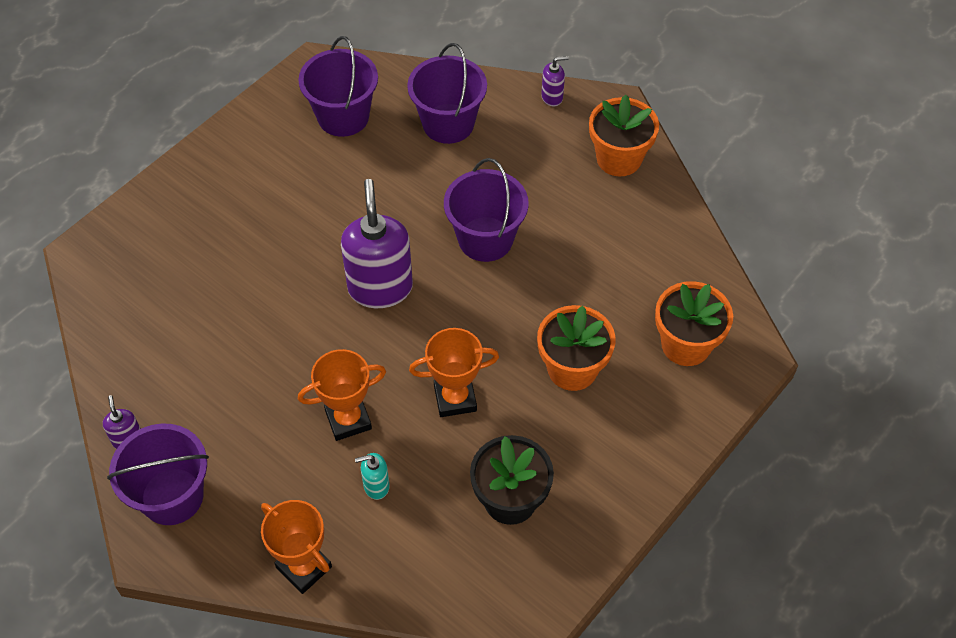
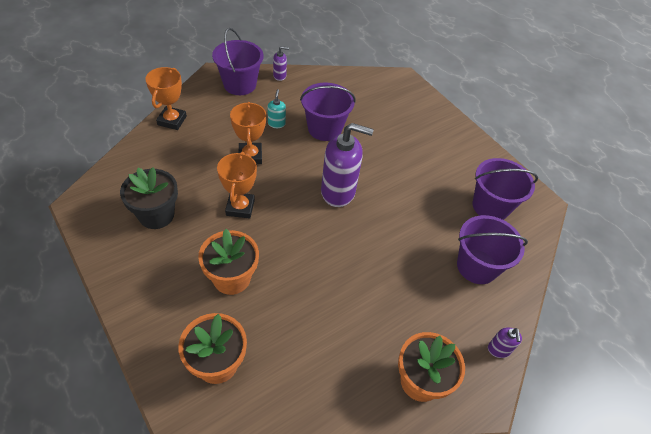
camera: 100 degrees right, 5 degrees down
(304, 567) = (172, 120): orange trophy -> orange trophy turned 45 degrees counterclockwise
(376, 486) = (201, 158): turquoise soap dispenser -> turquoise soap dispenser (276, 123)
(485, 239) = (361, 259): purple bucket -> purple bucket (324, 129)

